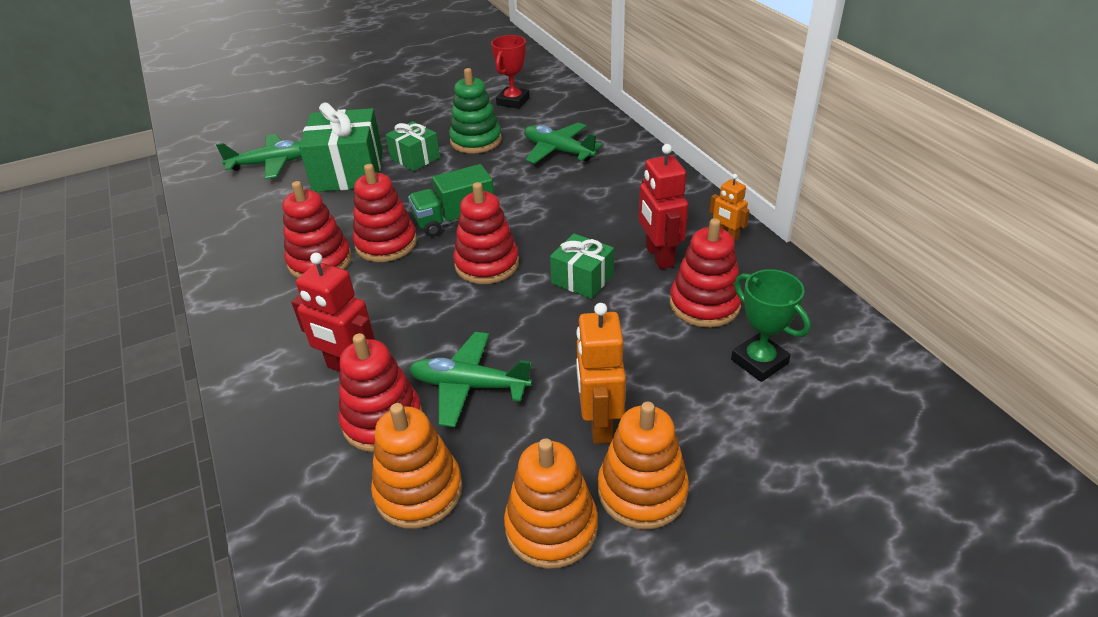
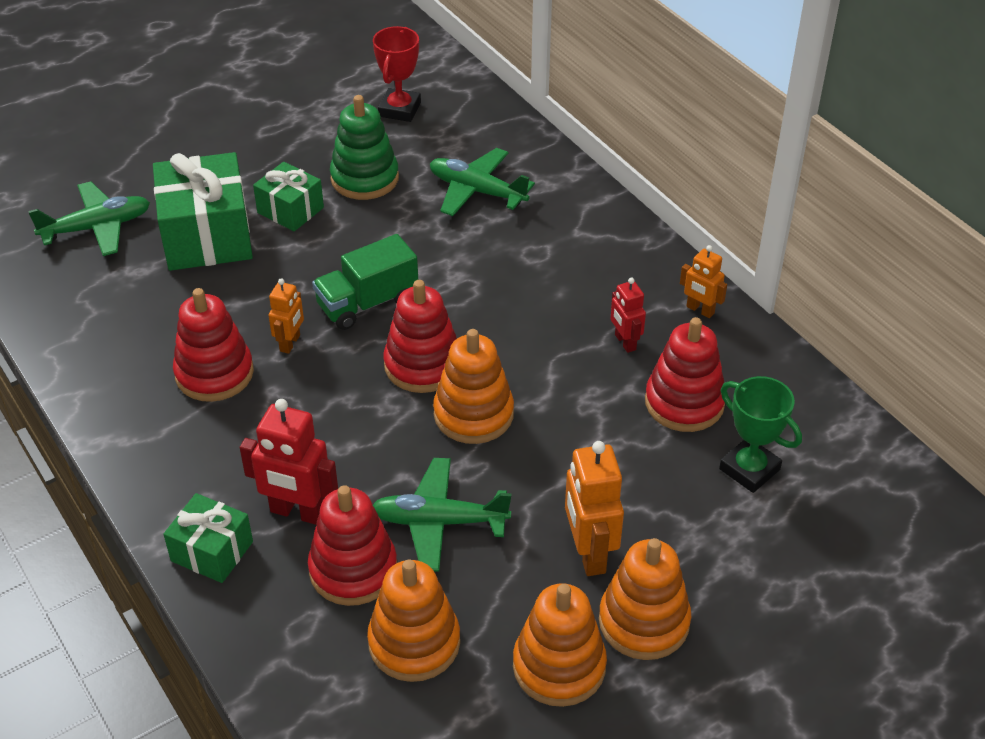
camera: 10 degrees left, 5 degrees up
(386, 244) = (290, 343): red stacking toy -> orange robot
(520, 302) = (473, 414): none -> orange stacking toy
(582, 279) = (540, 378): green gift -> green gift (212, 551)
(658, 256) = (625, 342): red robot -> red robot, size x0.59

